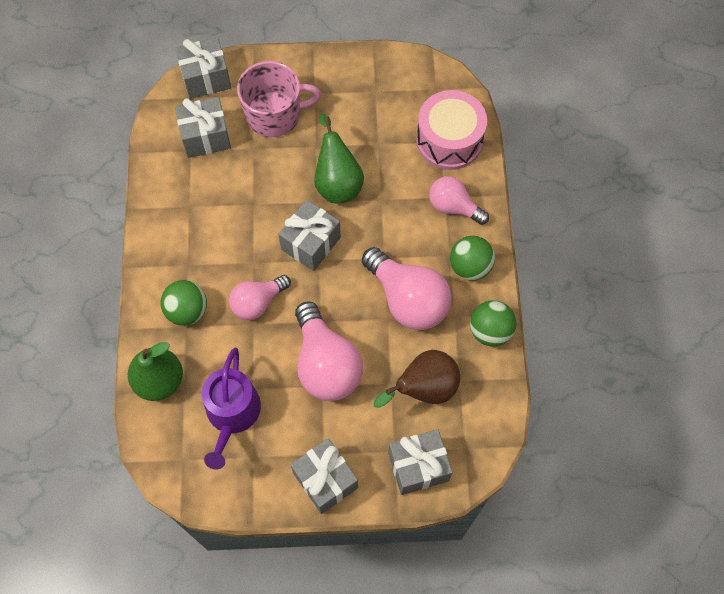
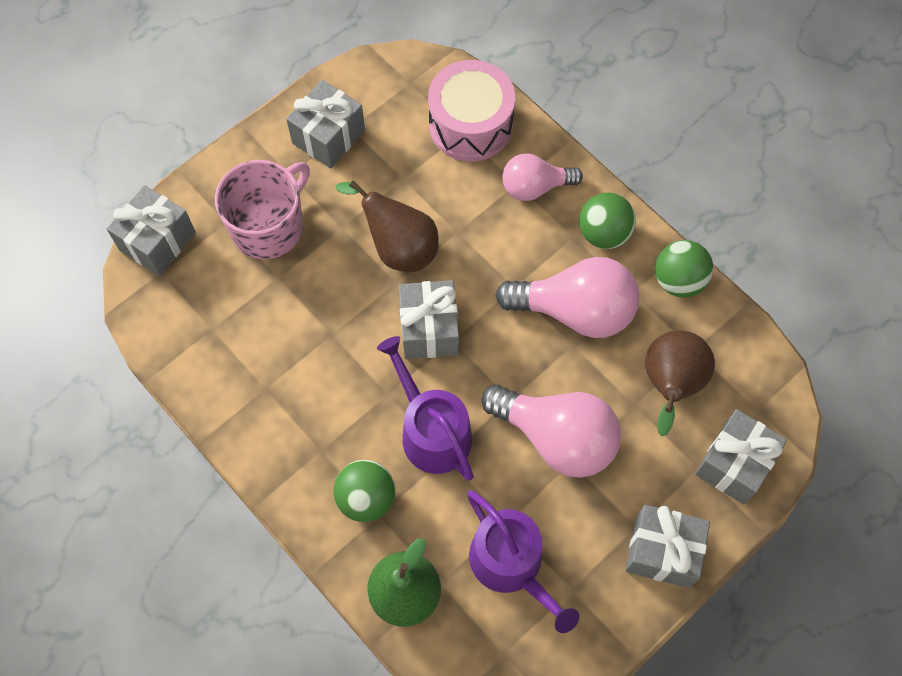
camera: 40 degrees left, 0 degrees up
(206, 137) = (215, 303): grey gift -> grey gift (328, 136)
(257, 302) = (431, 431): pink light bulb -> purple watering can
(337, 182) = (399, 248): green pear -> brown pear

